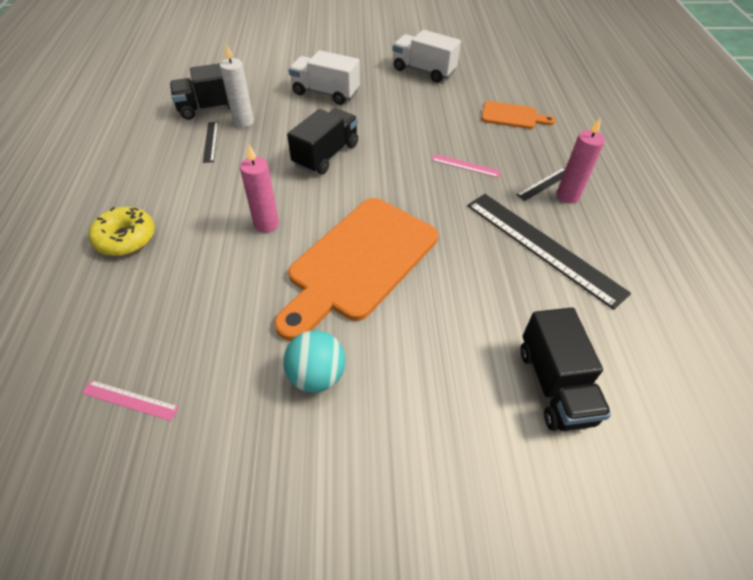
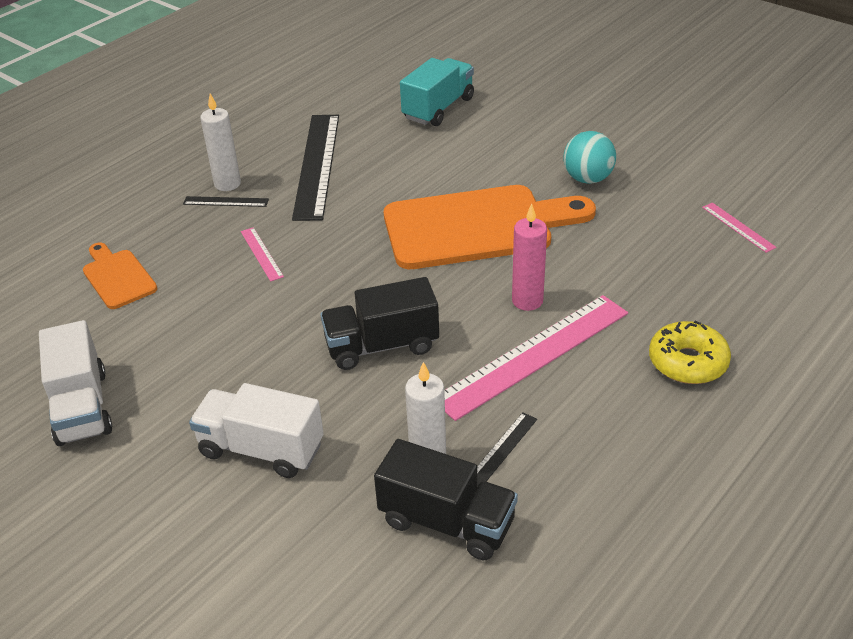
camera: 135 degrees left, 10 degrees down
(232, 193) = (533, 355): none -> pink ruler
(325, 93) = (261, 449): white truck -> white truck turned 135 degrees clockwise
(555, 385) = (438, 108): black truck -> turquoise truck
(567, 196) = (227, 184): pink candle -> white candle

